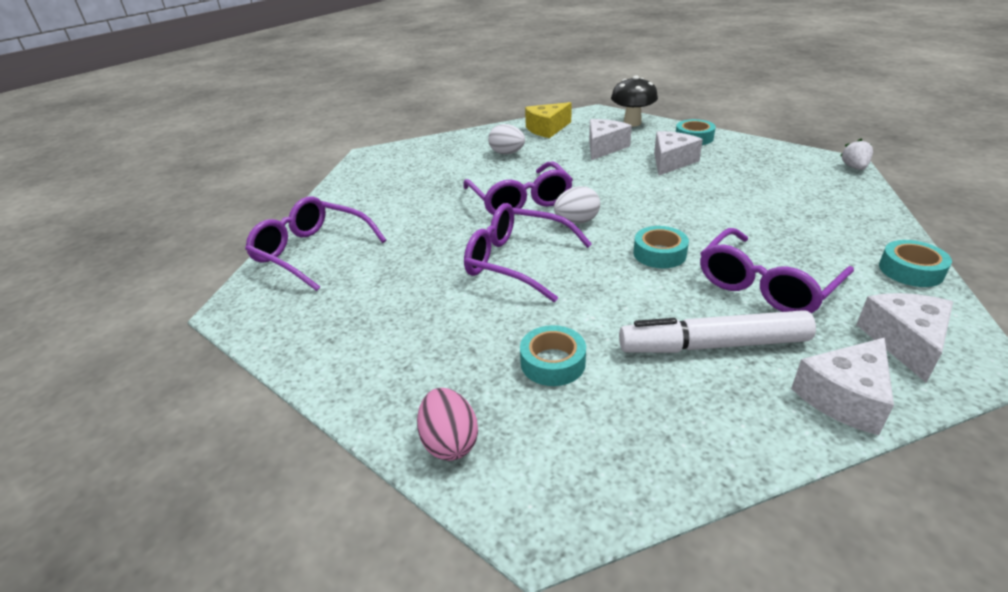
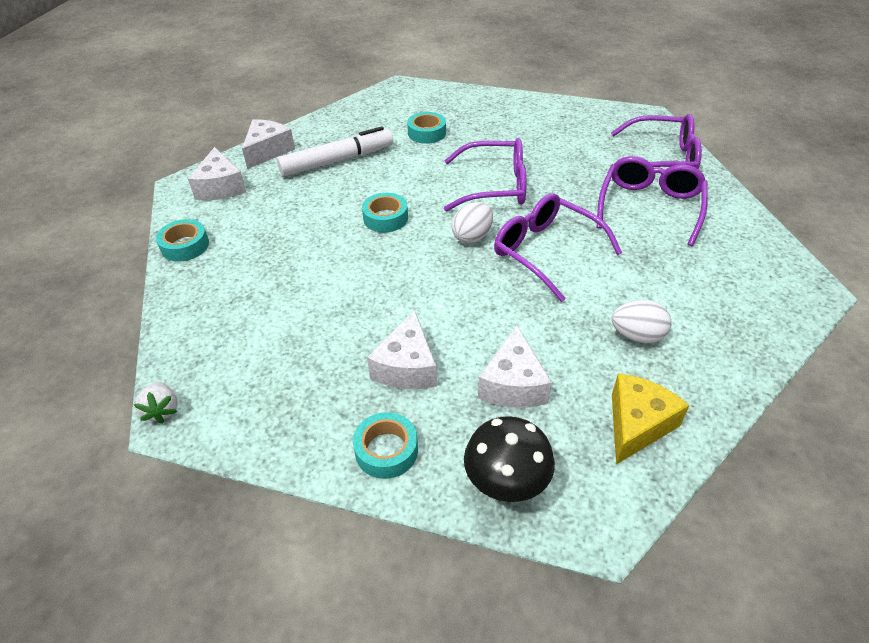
camera: 155 degrees right, 10 degrees up
(450, 442) = (454, 96): pink egg -> none
(766, 285) = (301, 208): purple glasses -> purple glasses (649, 207)

